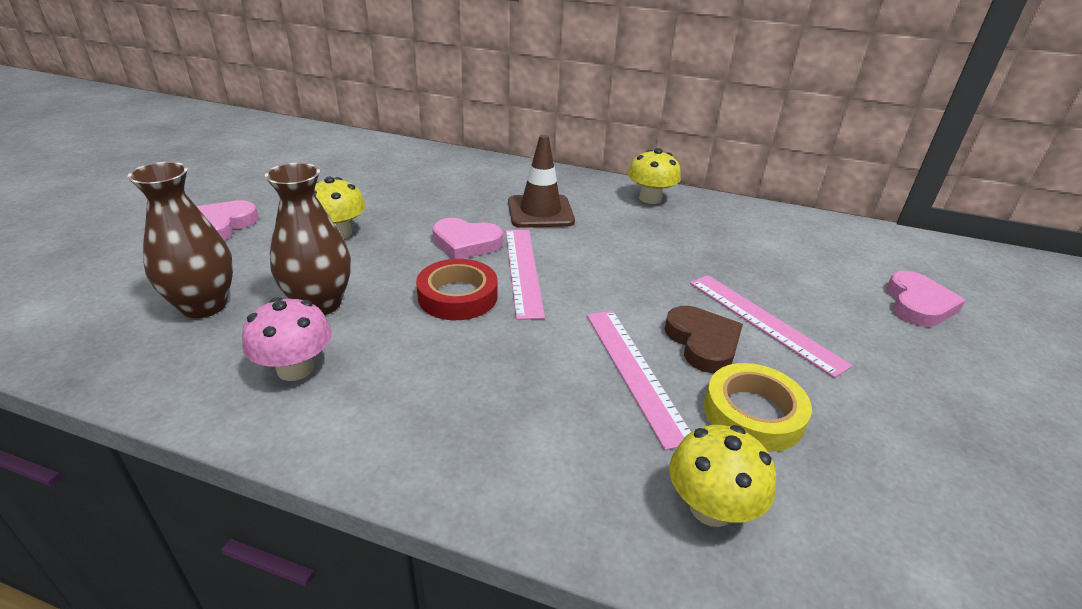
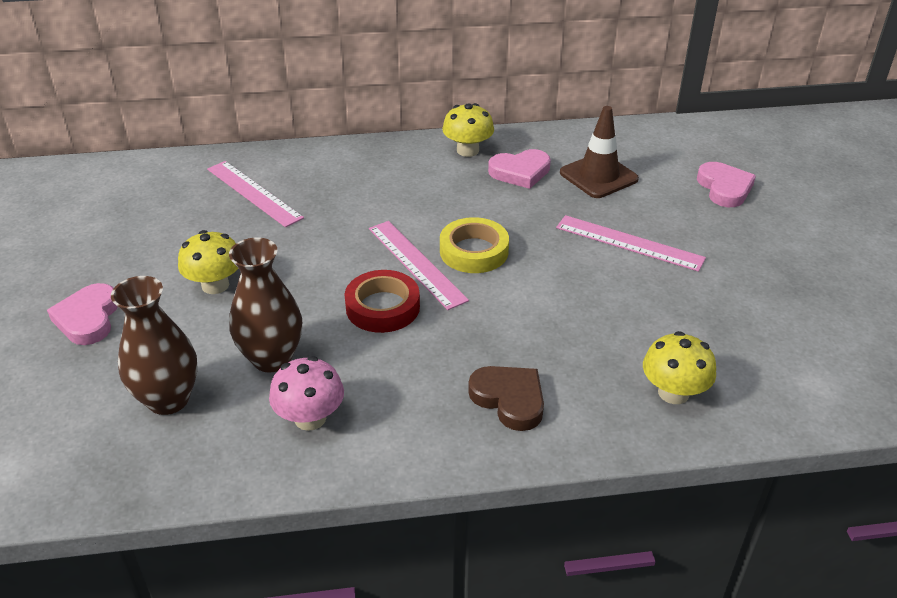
camera: 25 degrees left, 5 degrees up
(466, 243) = (344, 253): pink heart -> pink heart (520, 172)
(540, 212) = (382, 198): brown traffic cone -> brown traffic cone (598, 176)
(635, 372) = (566, 319): pink ruler -> pink ruler (253, 193)
(703, 342) = (597, 277): brown heart -> brown heart (509, 399)
(753, 414) = (662, 319): yellow tape -> yellow tape (474, 251)

